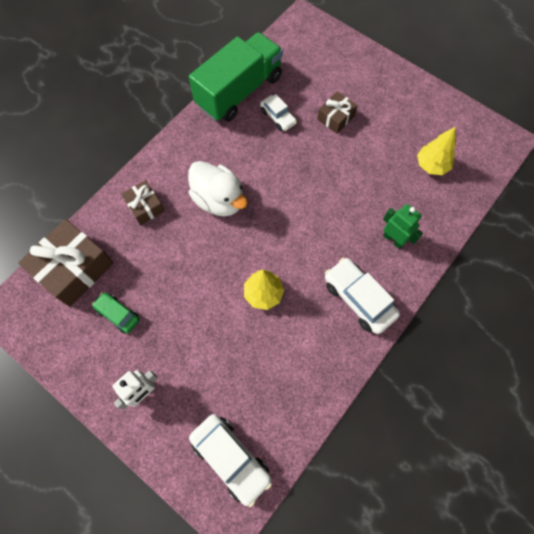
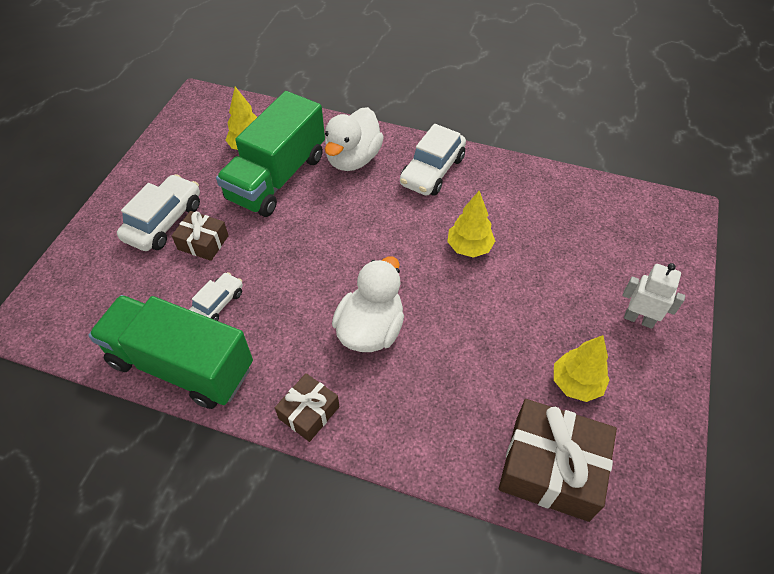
camera: 110 degrees left, 15 degrees down
(118, 314) = (576, 383): green car -> yellow tree
(145, 206) = (418, 415): brown gift -> brown gift (309, 412)
(231, 458) = (642, 224): white car -> white car (164, 221)
(388, 177) = (277, 177): none -> green truck
(393, 239) = (353, 159): green robot -> white duck

